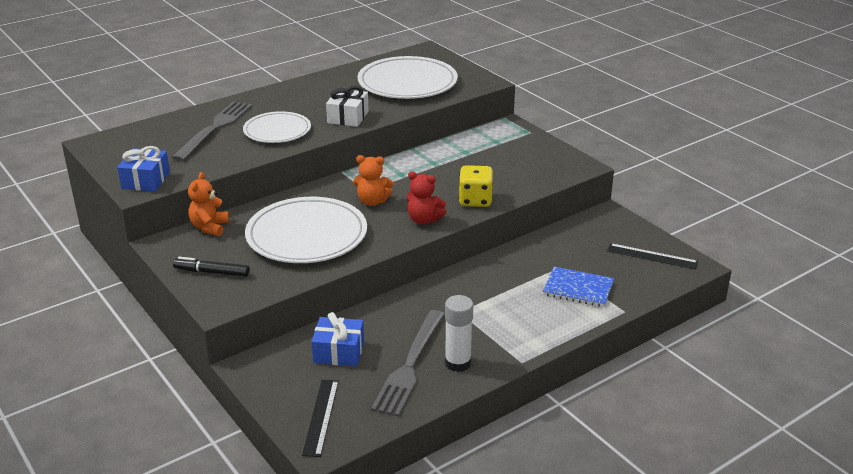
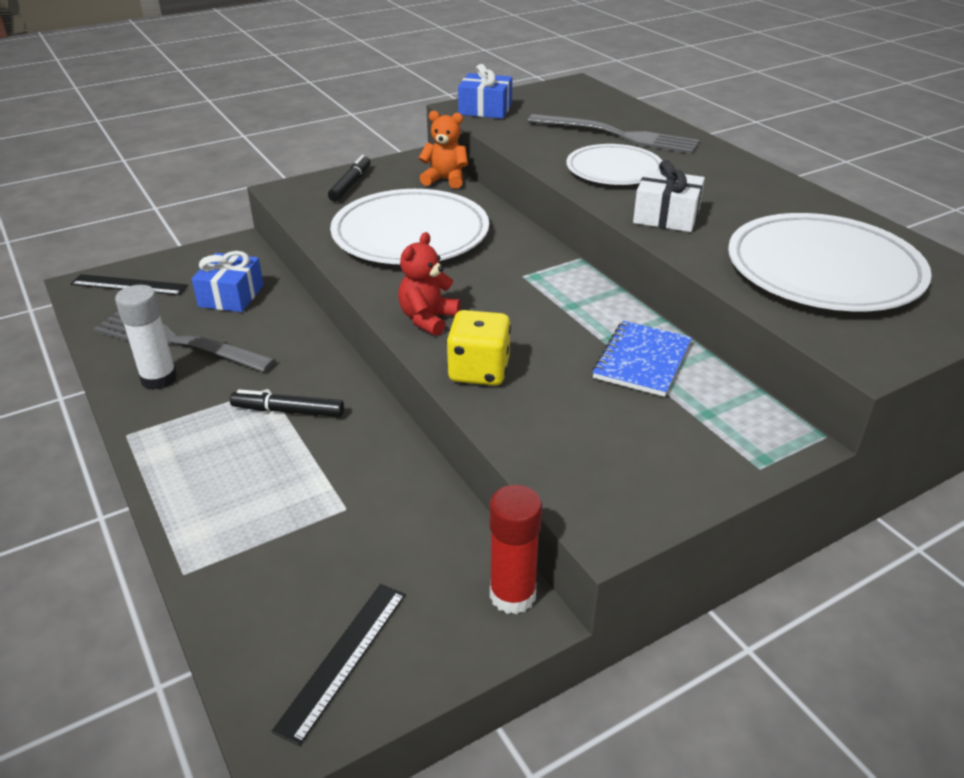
camera: 95 degrees right, 5 degrees up
(372, 201) = (489, 280): orange teddy bear -> none
(481, 299) = (288, 411): none -> black marker
(578, 289) = (273, 521): blue notebook -> blue notebook (642, 361)
(598, 216) = (512, 595): none -> red glue stick

